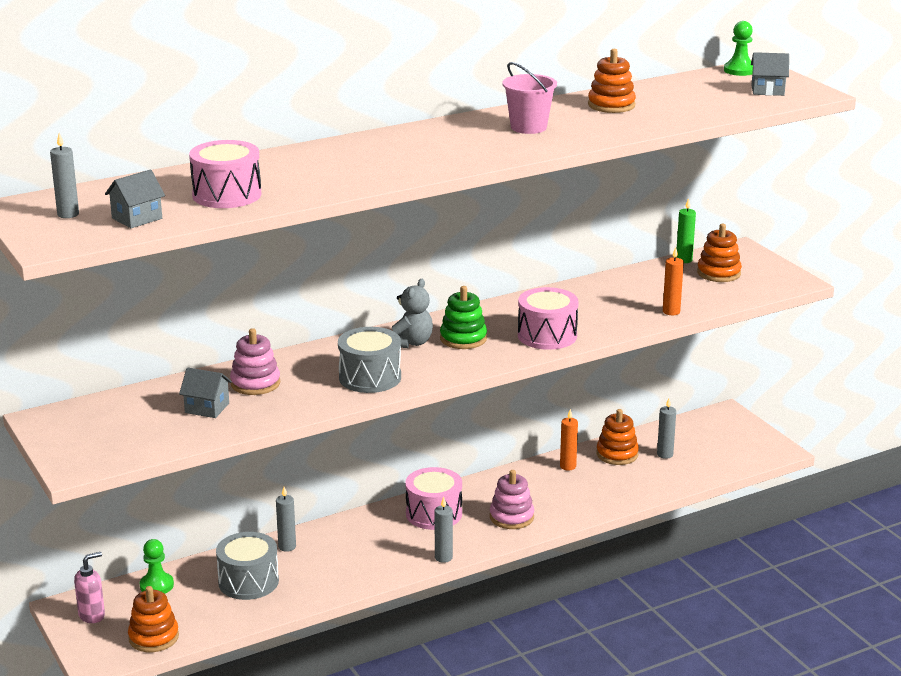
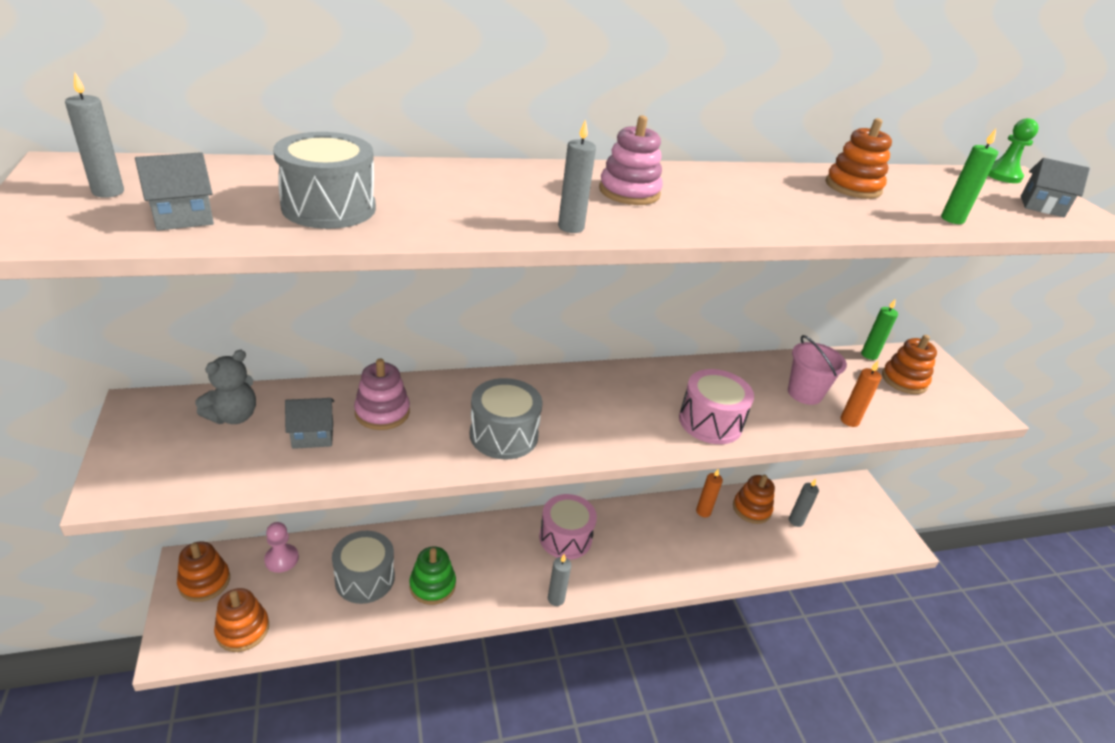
camera: 10 degrees right, 10 degrees up
(92, 615) = (204, 582): pink soap dispenser -> orange stacking toy
(156, 585) = (281, 559): green pawn -> pink pawn
(207, 408) = (313, 435): grey house -> grey house turned 45 degrees counterclockwise
(227, 195) = (329, 207): pink drum -> grey drum
(287, 547) = (419, 542): grey candle -> grey candle (571, 227)
(411, 343) = (565, 396): grey teddy bear -> grey teddy bear (233, 416)
(463, 338) = (621, 404): green stacking toy -> green stacking toy (432, 585)
(511, 517) = (635, 562): pink stacking toy -> pink stacking toy (629, 192)
(528, 127) = (749, 195): pink bucket -> pink bucket (804, 393)
(691, 114) = (952, 219): none -> green candle

